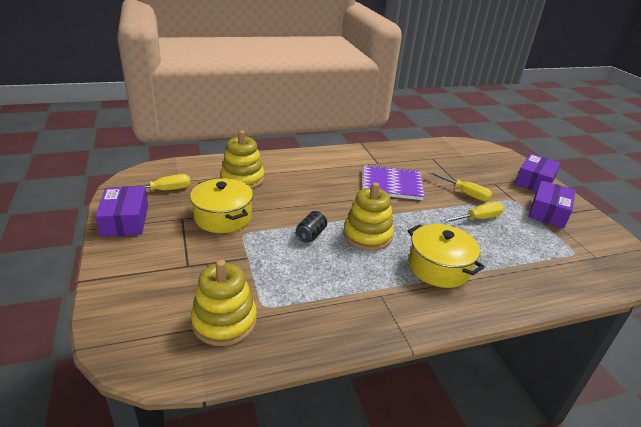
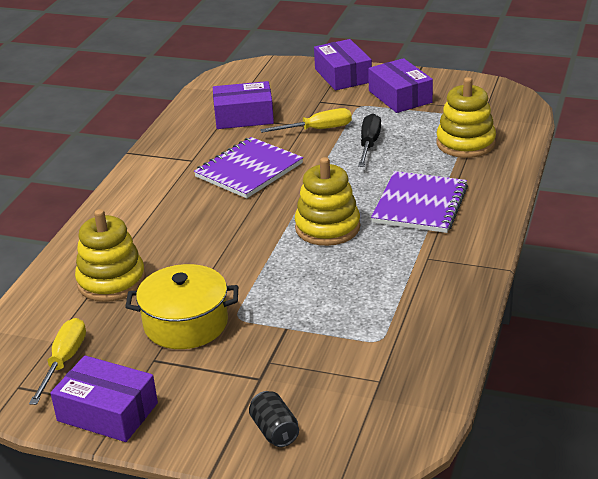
camera: 50 degrees left, 0 degrees up
(224, 321) = (379, 375): yellow stacking toy -> yellow stacking toy (465, 143)
(311, 235) = (288, 267): black can -> black can (274, 431)
(439, 267) = (420, 205): yellow pot -> purple notebook
(440, 164) = (244, 116): none -> purple box
(477, 219) = (369, 144): yellow screwdriver -> black screwdriver

